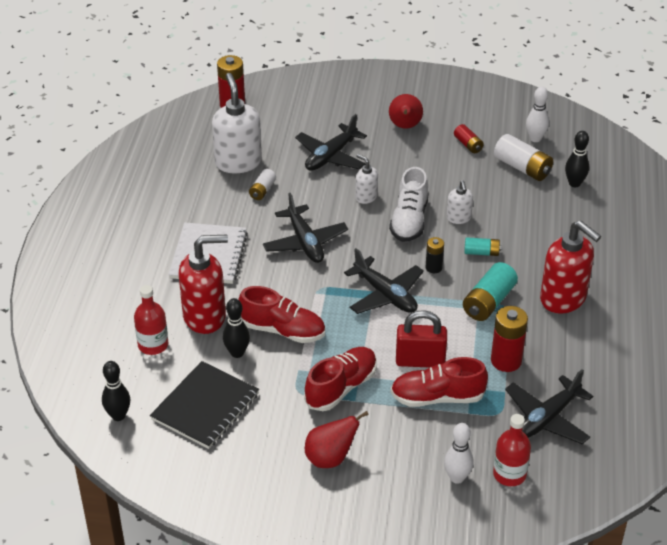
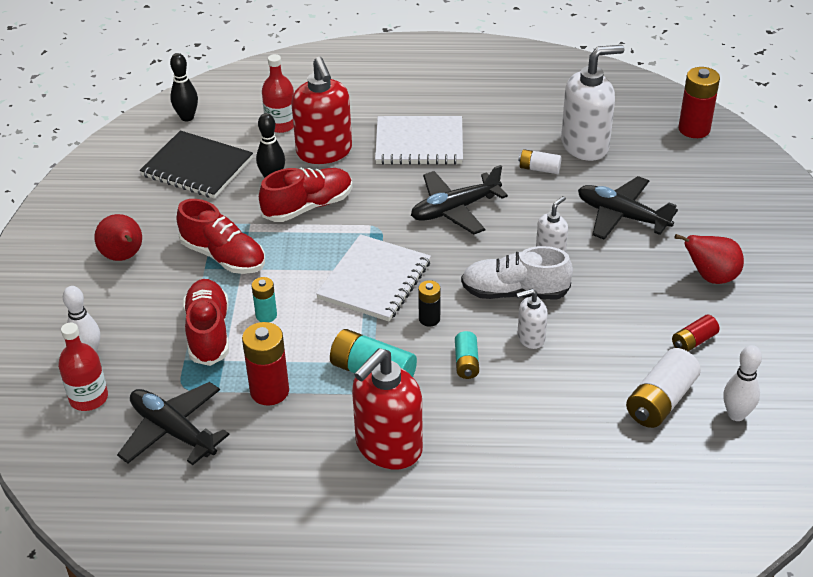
camera: 85 degrees right, 0 degrees up
(282, 330) = (308, 206): red shoe -> red shoe turned 135 degrees counterclockwise
(385, 295) = (374, 280): black plane -> white notebook
(420, 361) = (266, 315): red padlock -> turquoise battery
(574, 183) = (642, 461): black bowling pin -> none

